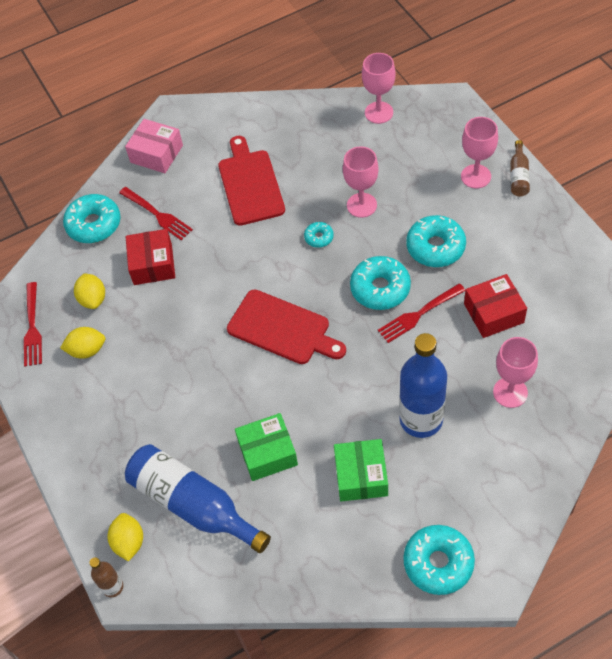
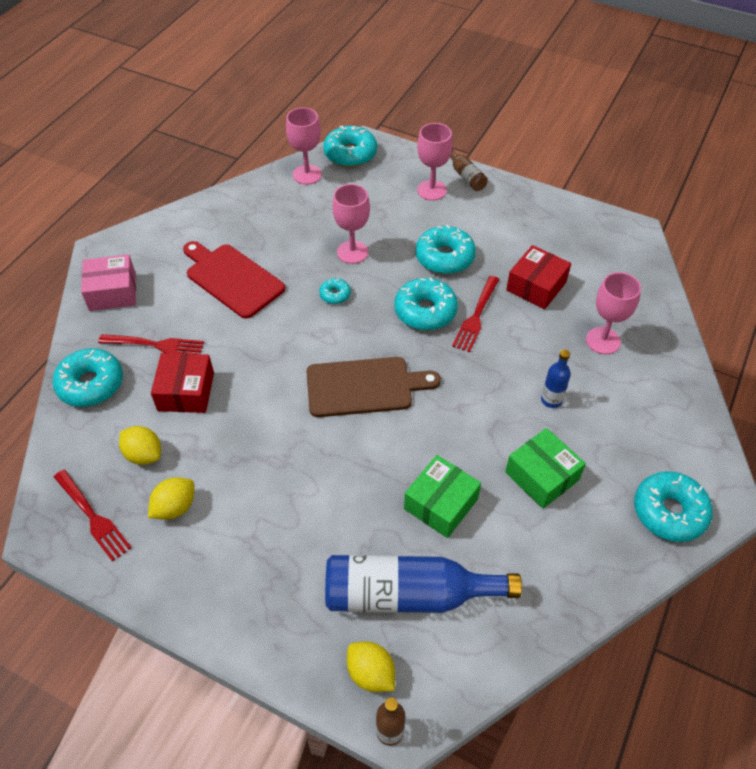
camera: 40 degrees left, 5 degrees down
(153, 264) = (186, 391): red box -> red box turned 45 degrees clockwise
(282, 328) = (364, 386): red cutting board -> brown cutting board
(421, 419) = (551, 400): blue bottle -> blue bottle, size x0.47
(431, 107) = (350, 154): none -> turquoise donut

